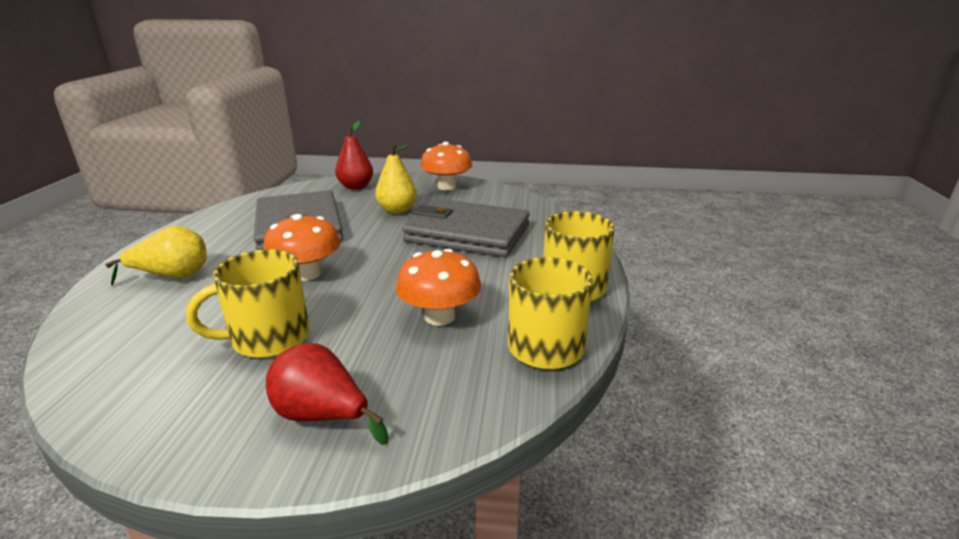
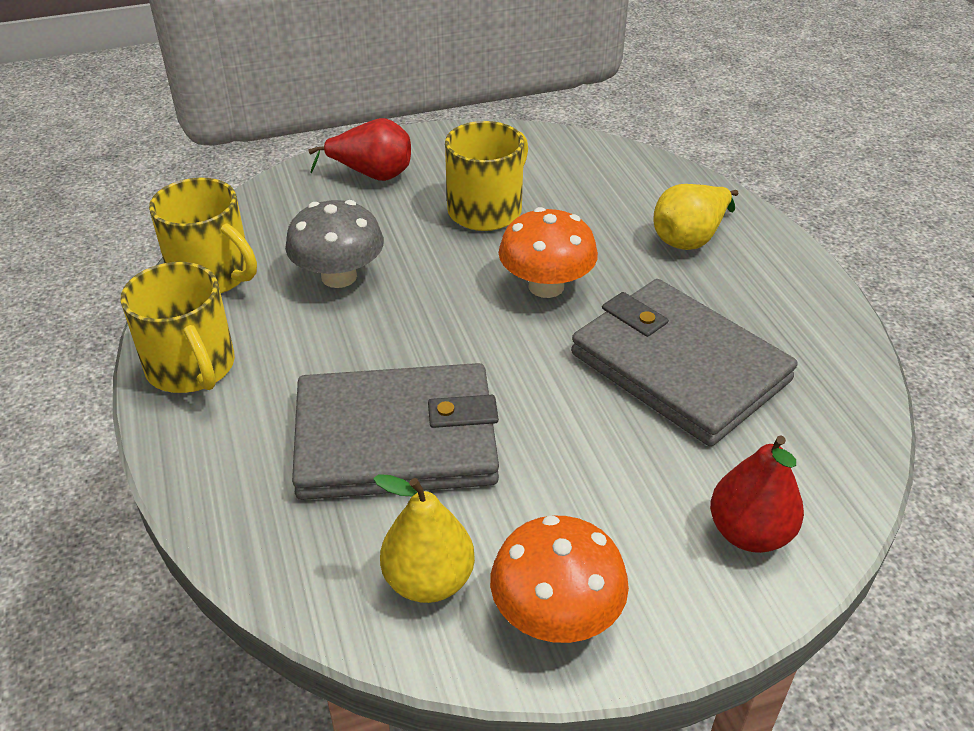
camera: 155 degrees right, 15 degrees up
(397, 210) = (573, 468): yellow pear -> yellow pear (429, 580)
(439, 316) = (339, 276): orange mushroom -> grey mushroom

